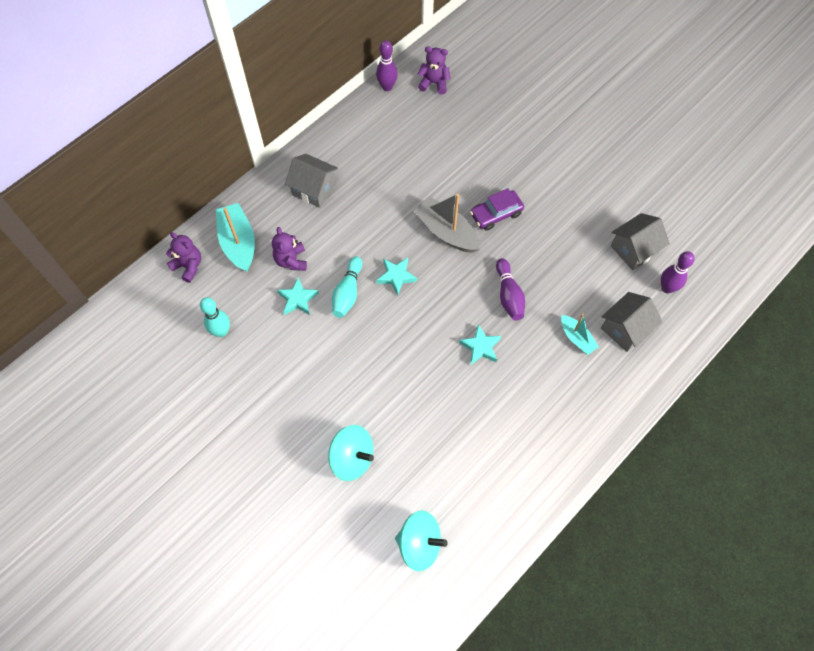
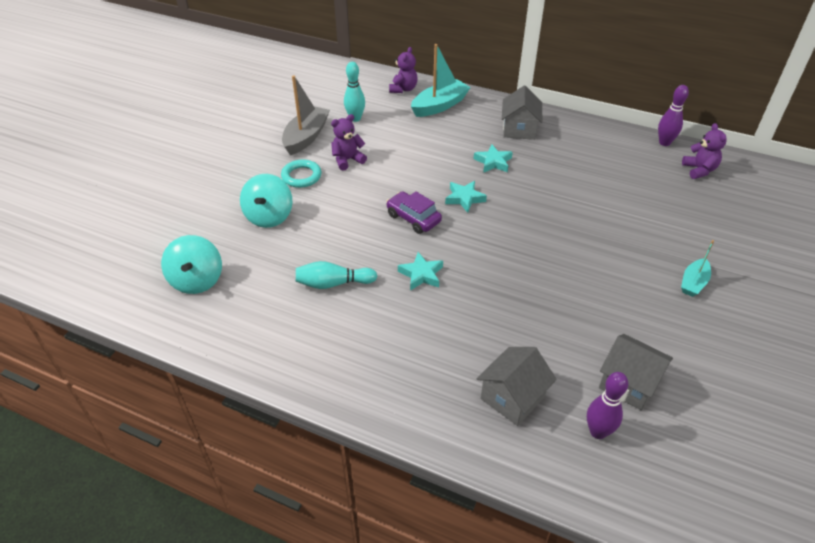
camera: 70 degrees right, 20 degrees down
(291, 260) = (441, 135): purple teddy bear -> purple teddy bear (347, 160)
(298, 299) = (406, 148): turquoise star -> turquoise star (493, 162)
(300, 412) = (301, 176): none -> turquoise ring
(347, 293) = (429, 173): turquoise bowling pin -> turquoise bowling pin (333, 283)
(446, 232) = (536, 219): grey boat -> grey boat (306, 137)
(496, 214) = (583, 250): purple car -> purple car (413, 218)
(508, 295) = (493, 282): purple bowling pin -> none
(576, 338) = (474, 352): turquoise boat -> turquoise boat (693, 283)
(625, 329) = (512, 398): grey house -> grey house turned 75 degrees counterclockwise

